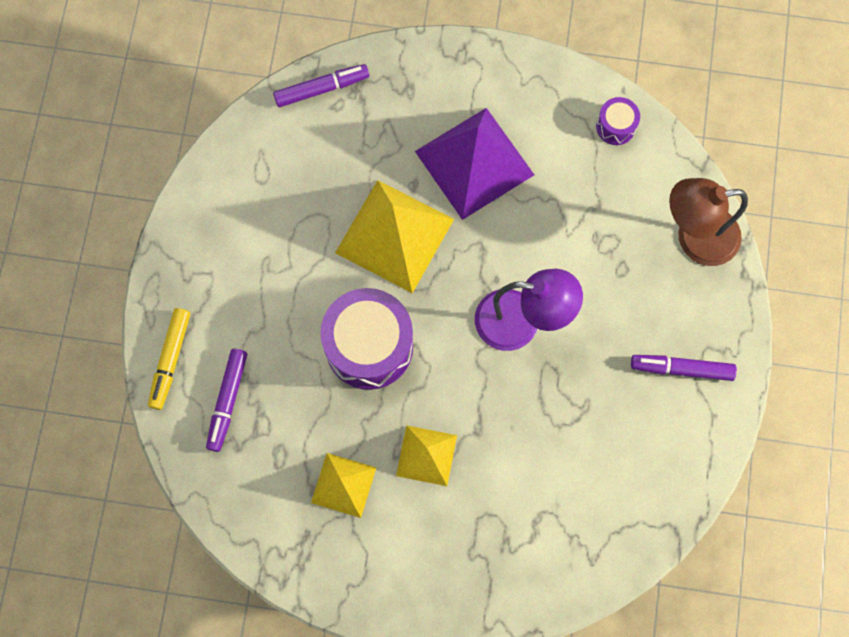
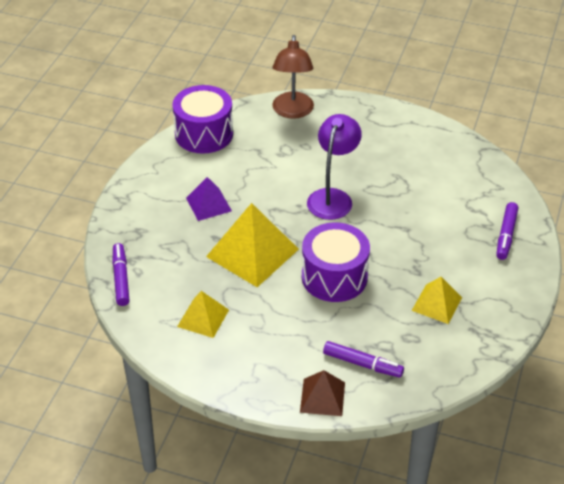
camera: 80 degrees left, 30 degrees down
(170, 360) = (322, 397): yellow marker -> brown pyramid
(426, 455) = (420, 257): yellow pyramid -> yellow pyramid (203, 318)
(474, 163) = (208, 204): purple pyramid -> purple pyramid, size x0.57
(615, 126) = (204, 134): purple drum -> purple drum, size x2.12
(681, 369) = (379, 130): purple marker -> purple marker (506, 235)

